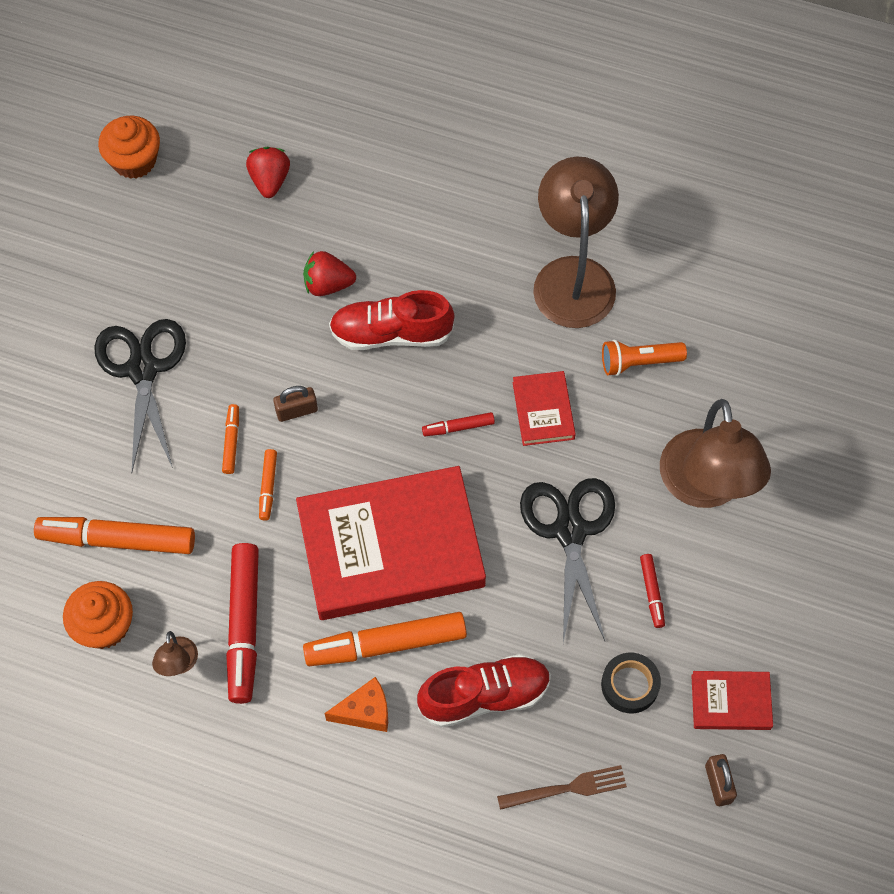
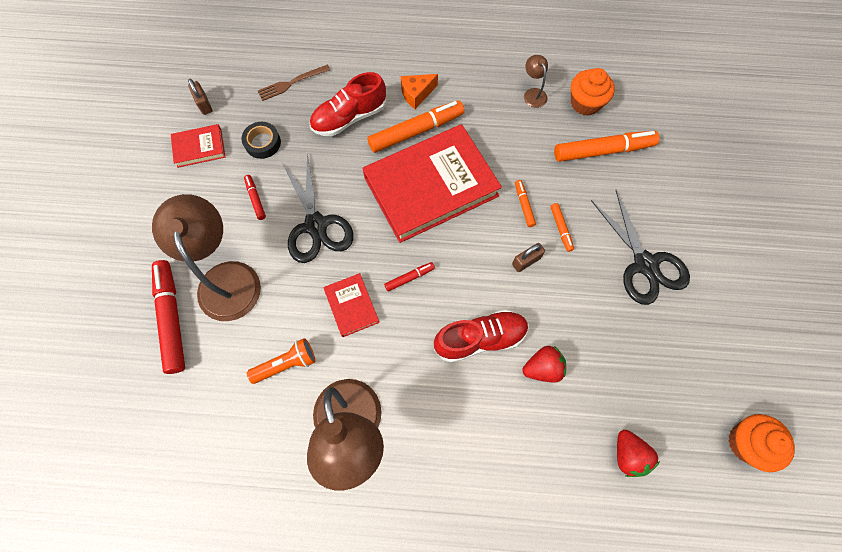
camera: 165 degrees right, 5 degrees up
(244, 626) = (504, 121): red marker -> red marker (172, 318)

